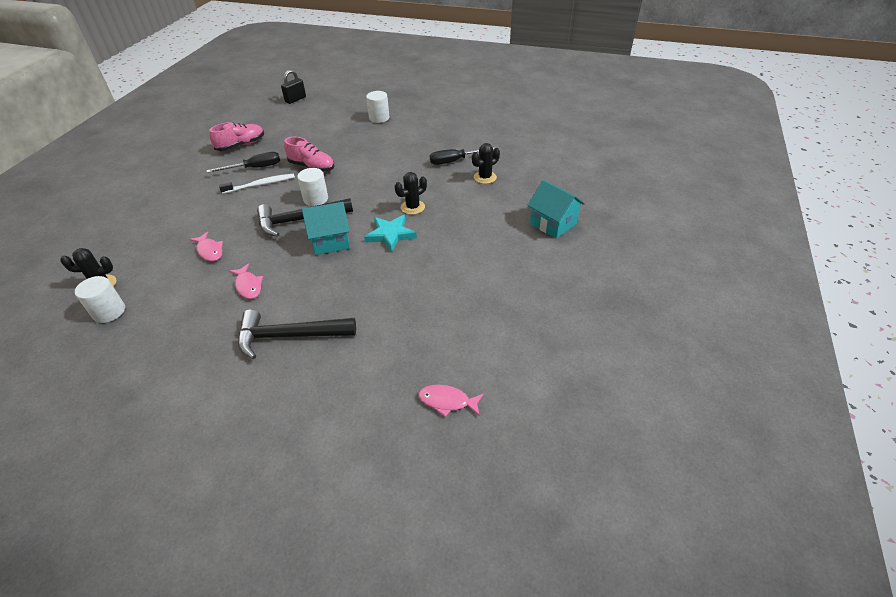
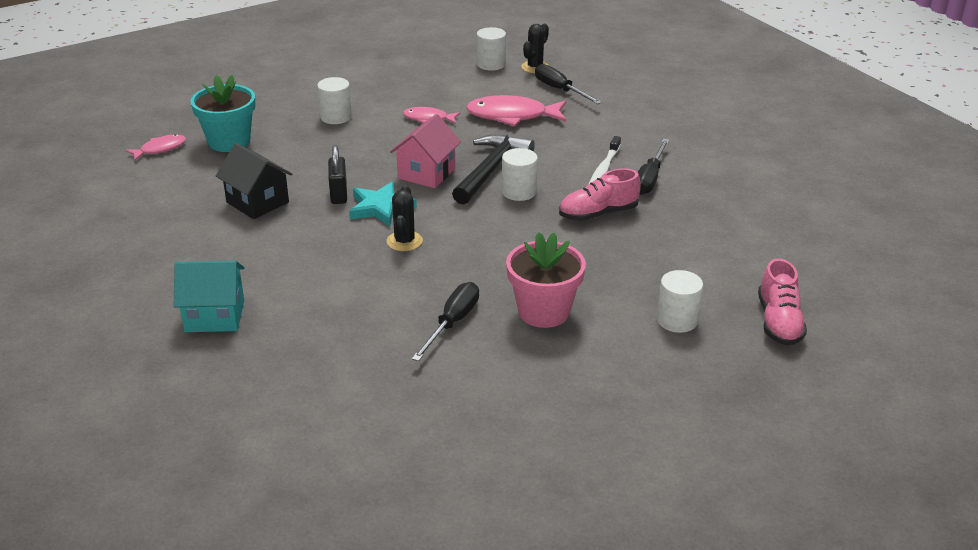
camera: 130 degrees right, 10 degrees down
(143, 252) = (560, 90): none -> black screwdriver
(210, 251) = (512, 116): pink fish -> pink fish, size x1.78
(241, 145) = (728, 187): pink shoe -> pink shoe (778, 322)
(289, 336) = (336, 117): black hammer -> white cylinder
(295, 99) = (846, 273): black padlock -> black padlock (338, 194)
(330, 241) = (426, 173): turquoise house -> pink house
(390, 367) = (229, 141): none -> turquoise flower pot
(415, 145) = (543, 311): none -> pink flower pot
(446, 286) = (257, 202): none -> black house
(485, 177) = (377, 324): black cactus -> none

